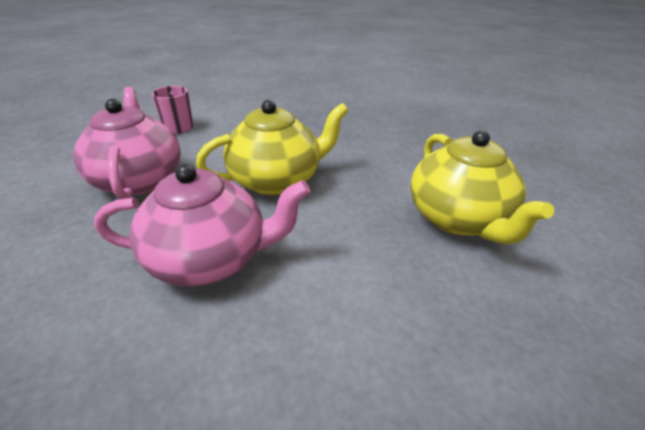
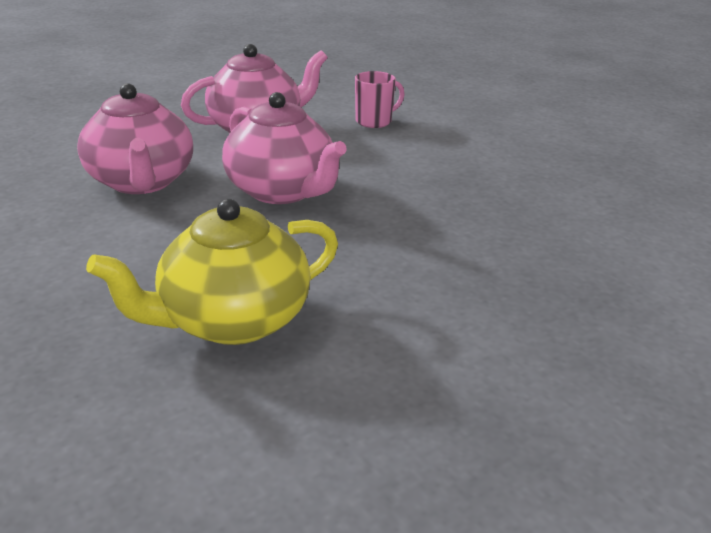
camera: 75 degrees right, 5 degrees down
(277, 180) = (282, 191): yellow teapot -> pink teapot

